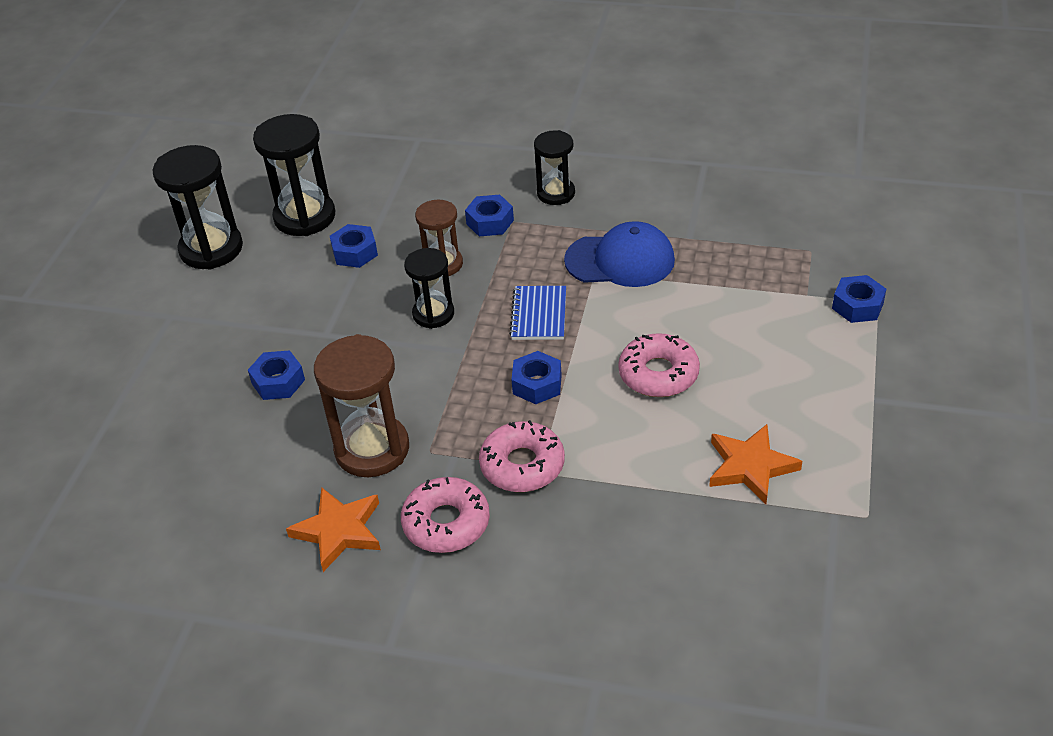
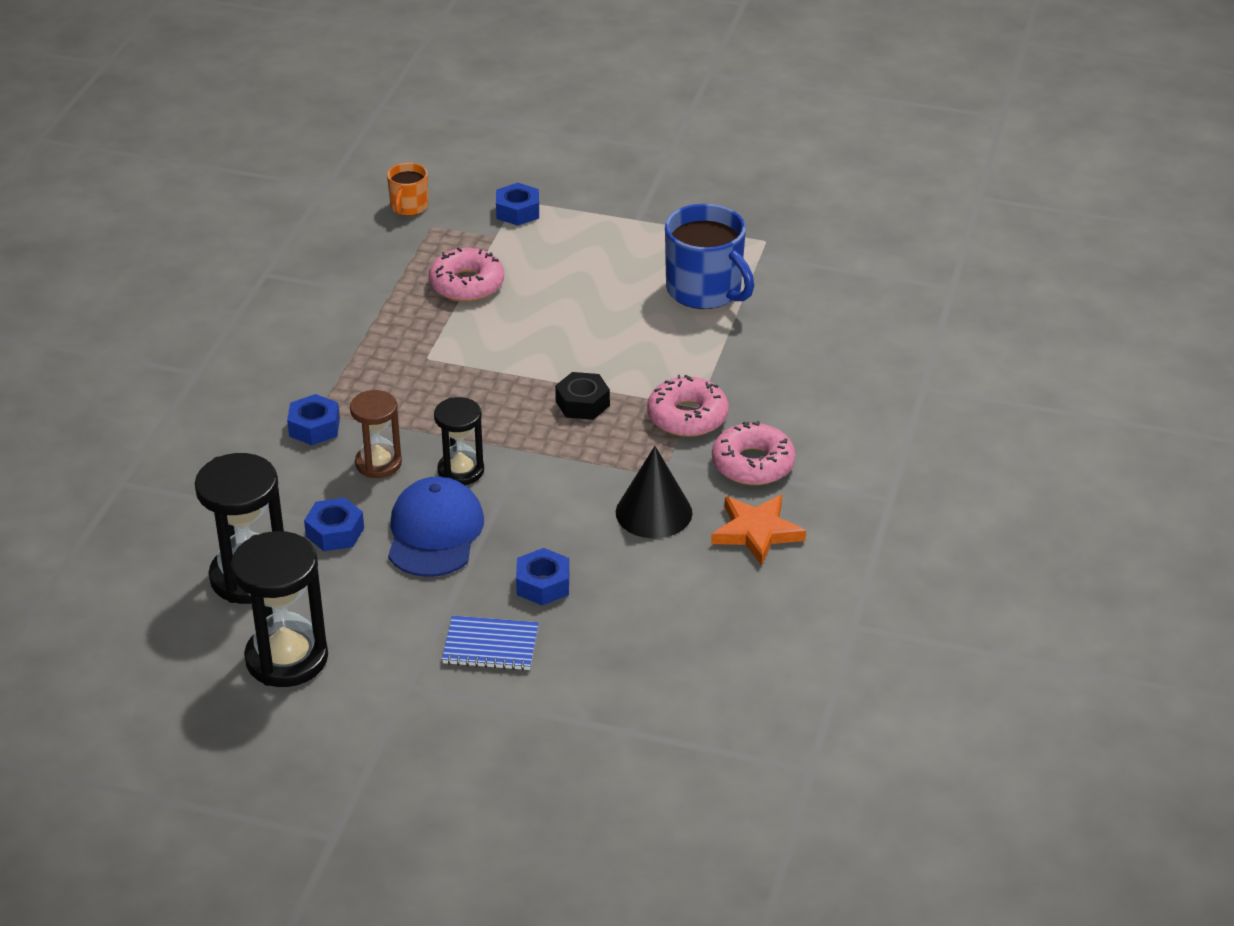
camera: 90 degrees left, 5 degrees down
(372, 449) = (654, 512): brown hourglass -> black cone
(537, 384) = (582, 403): blue nut -> black nut
(539, 315) = (481, 398): blue notebook -> blue notebook (490, 645)
(556, 193) = (279, 378): black hourglass -> none
(620, 260) = (410, 341): blue cap -> blue cap (434, 532)
(658, 374) = (583, 330): pink donut -> pink donut (467, 284)
(750, 466) = (705, 290): orange star -> blue mug
(839, 231) = (408, 207): none -> orange mug

